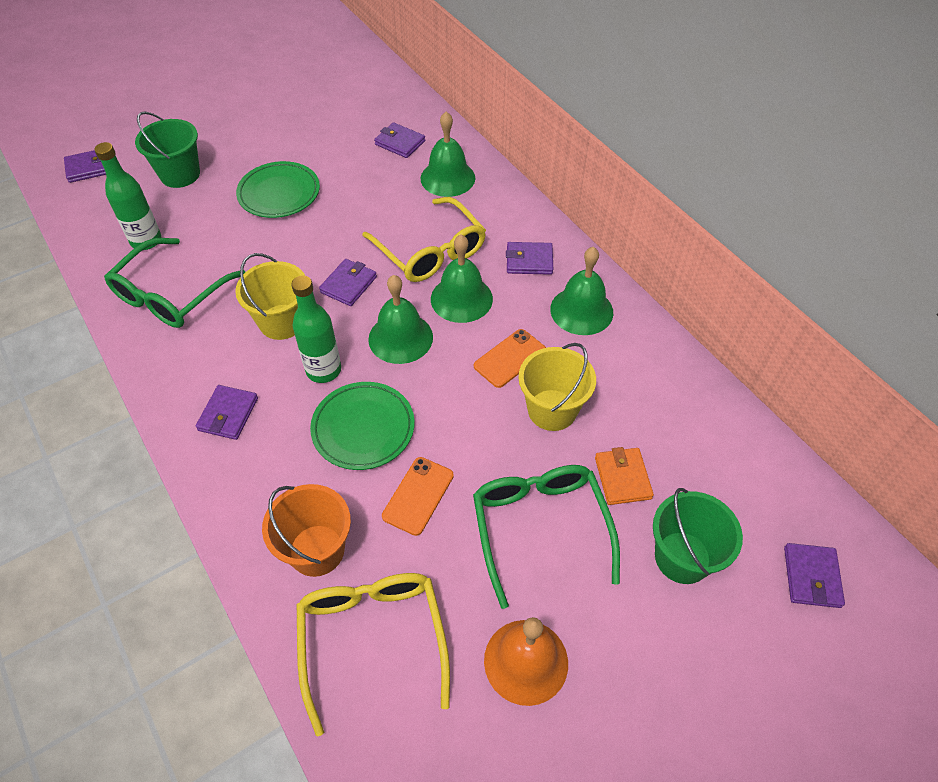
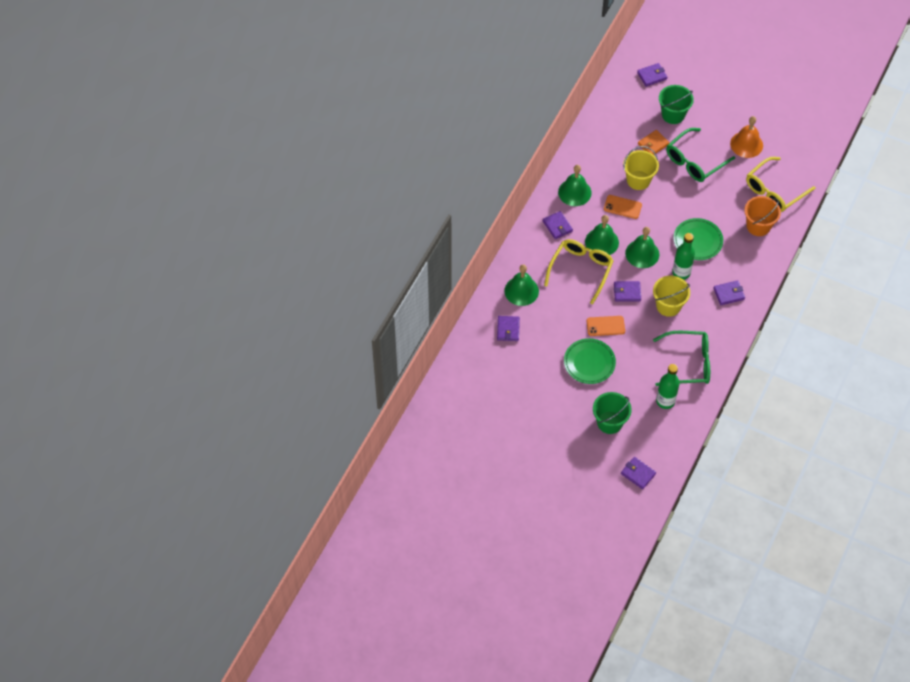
camera: 120 degrees left, 5 degrees up
(418, 496) = (712, 206): orange phone -> orange phone (605, 326)

